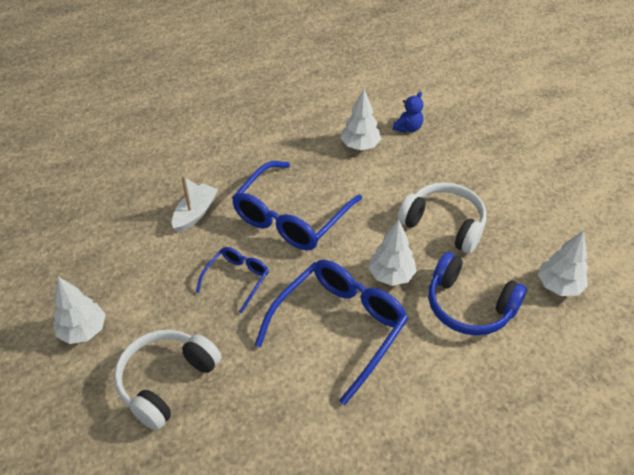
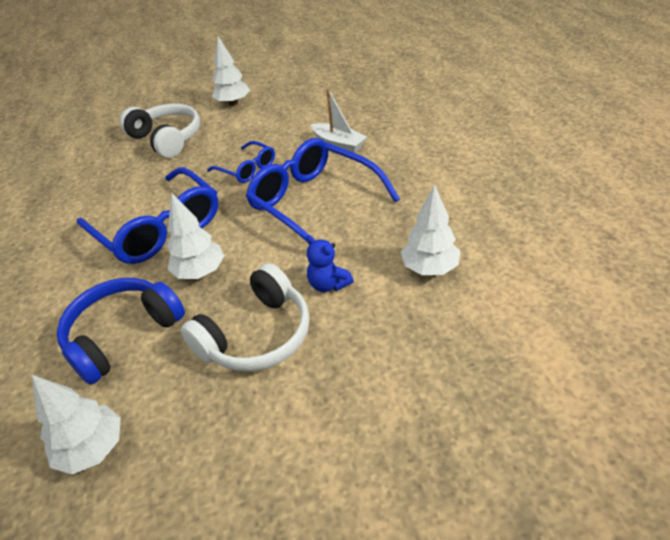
camera: 105 degrees right, 5 degrees down
(408, 128) = (469, 328): blue teddy bear -> blue teddy bear (328, 284)

